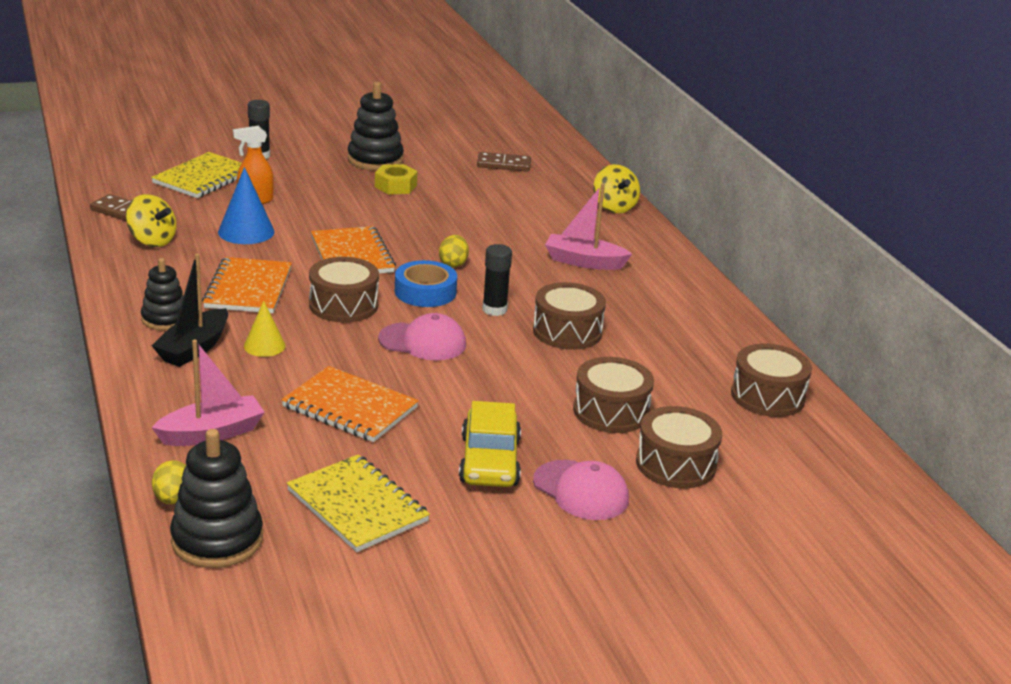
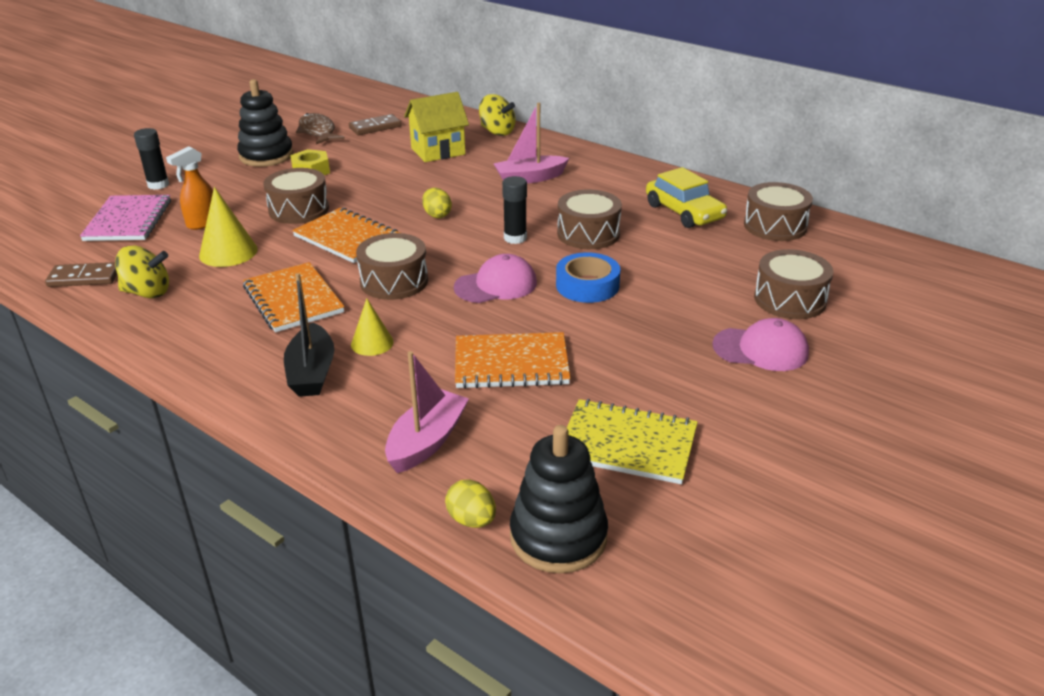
camera: 30 degrees left, 5 degrees up
(165, 319) = (250, 357): black stacking toy -> none
(203, 178) = (128, 220): yellow notebook -> pink notebook
(246, 231) = (228, 252): blue cone -> yellow cone
(425, 292) = (445, 245): blue tape -> blue tape (587, 285)
(446, 152) = (318, 132): none -> brown fish
(490, 461) = (671, 357): yellow car -> yellow car (684, 212)
(531, 207) = (438, 151): none -> yellow house
(611, 411) = (697, 280): brown drum -> brown drum (299, 210)

